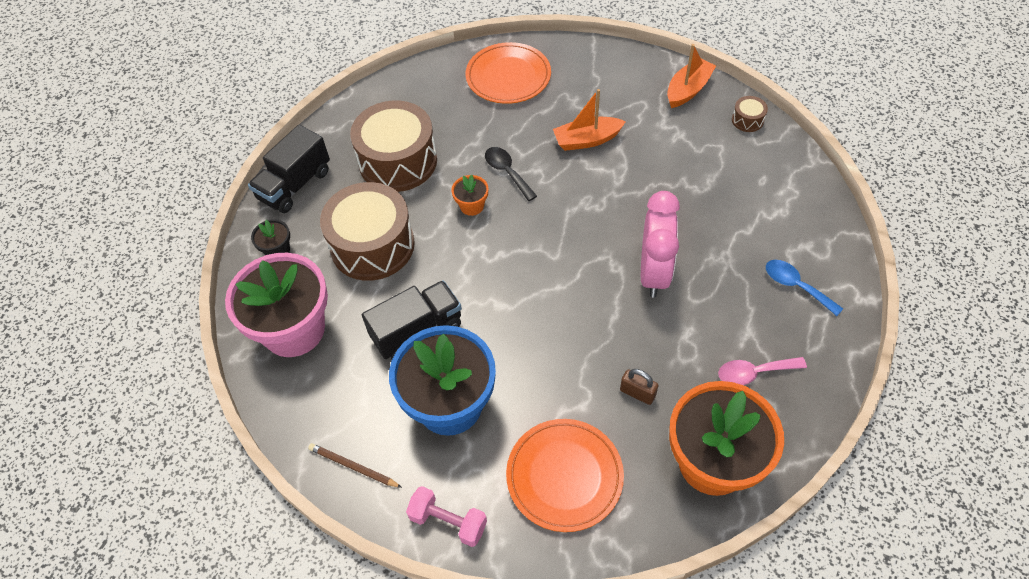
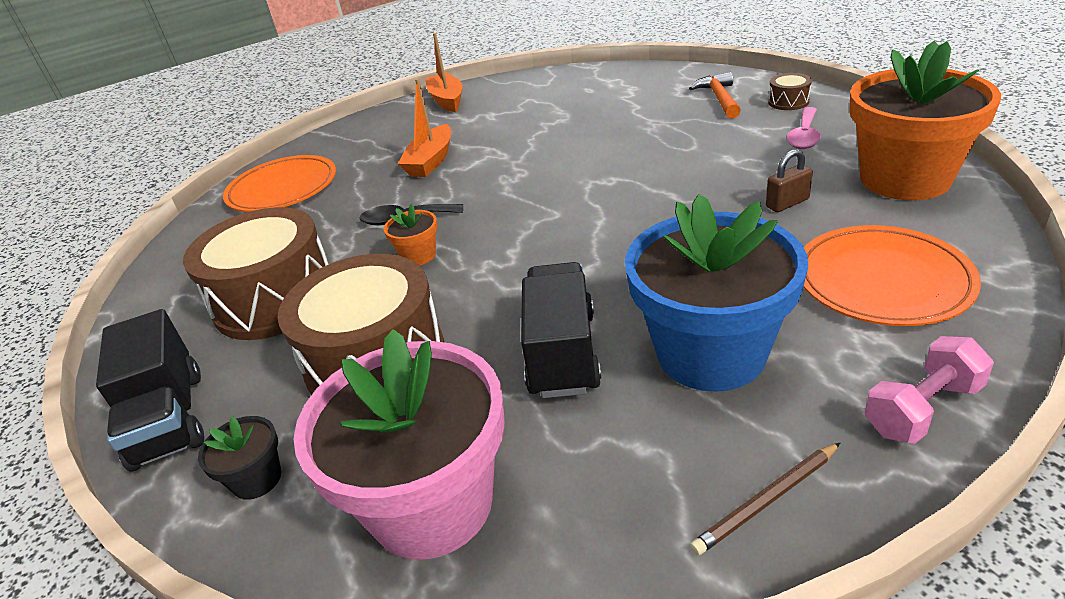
camera: 55 degrees left, 20 degrees down
(654, 273) = (638, 160): pink clock -> none
(747, 120) = (516, 83): brown drum -> brown drum (788, 102)
(796, 286) = (719, 98): blue spoon -> orange hammer

